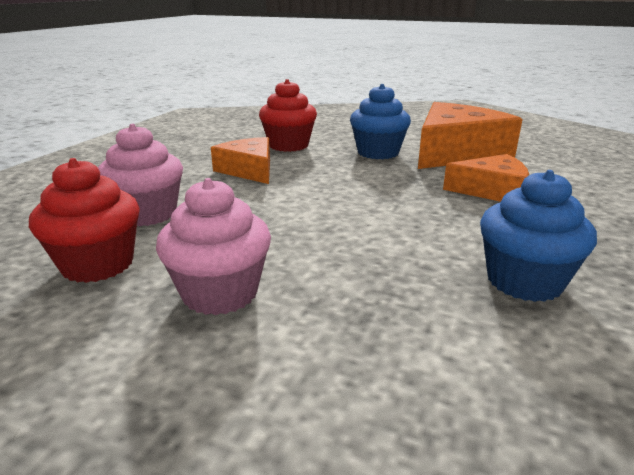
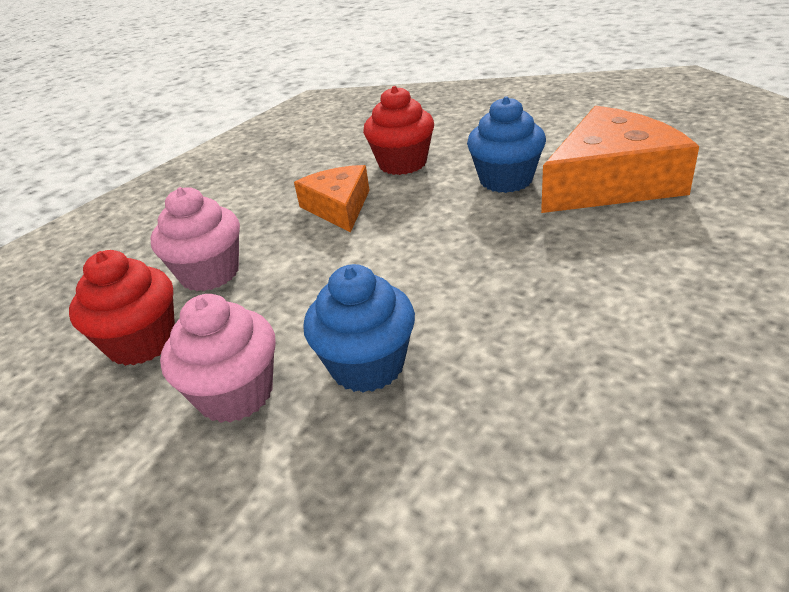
camera: 20 degrees right, 10 degrees up
(492, 191) = (616, 259): orange cheese -> none
(524, 281) = (563, 418): blue cupcake -> blue cupcake (367, 365)

